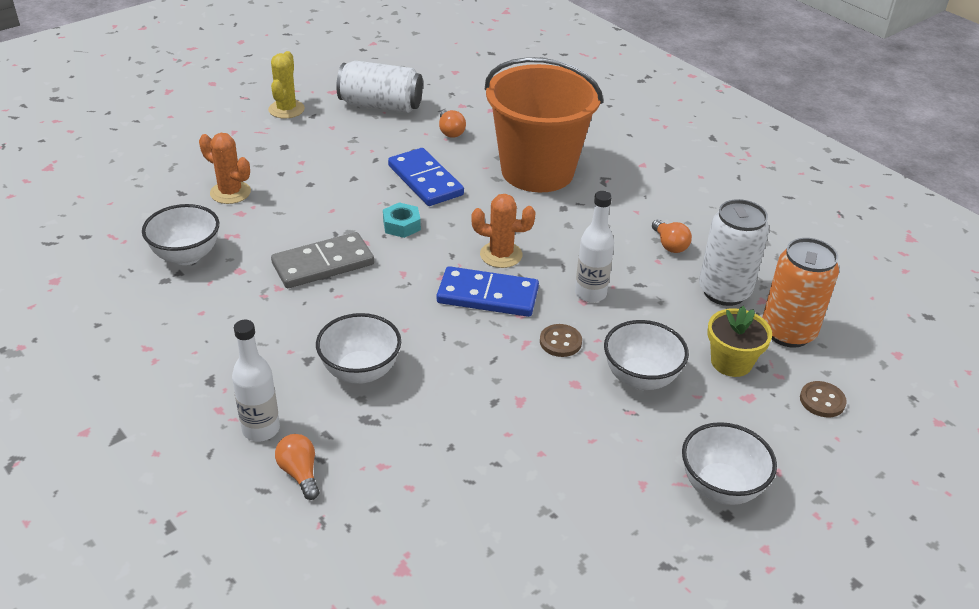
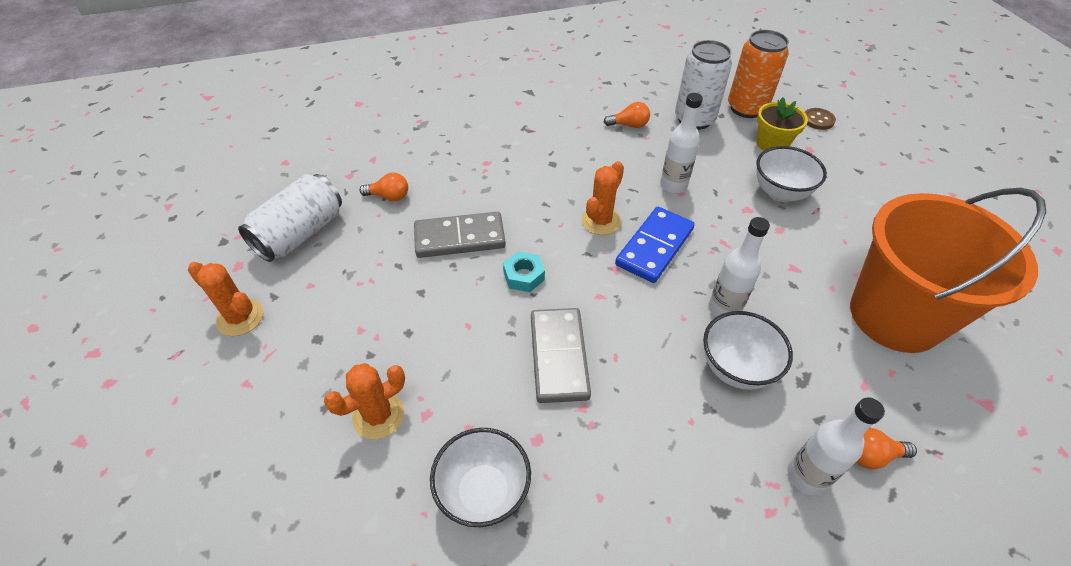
camera: 65 degrees left, 10 degrees up
(286, 109) = (240, 318): yellow cactus -> orange cactus
(425, 180) = (459, 238): blue domino -> grey domino
(430, 354) = (724, 309): none -> white bottle
(537, 171) = (491, 161): orange bucket -> orange bucket (895, 316)
(560, 342) = (728, 222): brown button -> none
(720, 487) = (897, 193): white bowl -> none

